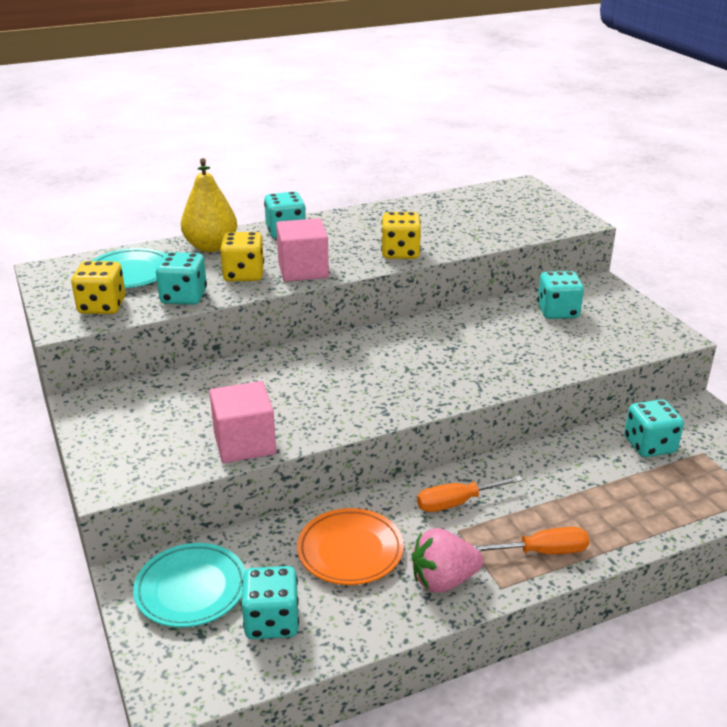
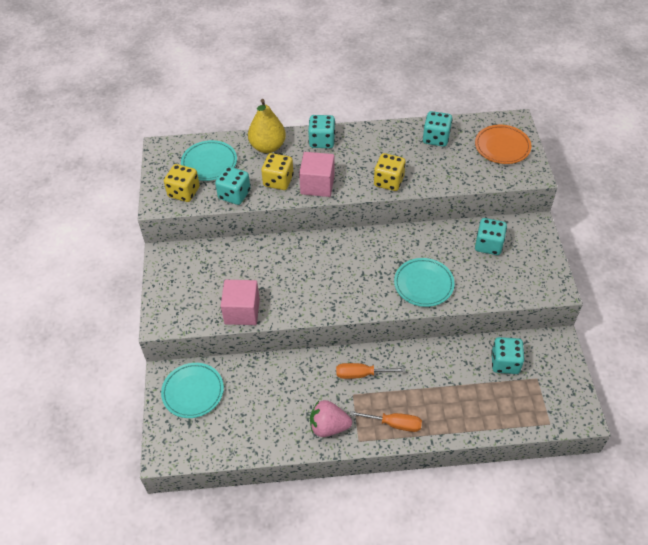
camera: 20 degrees right, 20 degrees up
(272, 621) = (227, 425): turquoise dice -> turquoise dice (436, 138)
(350, 550) = (286, 391): orange plate -> orange plate (502, 147)
(499, 363) = (423, 284): none -> turquoise plate

